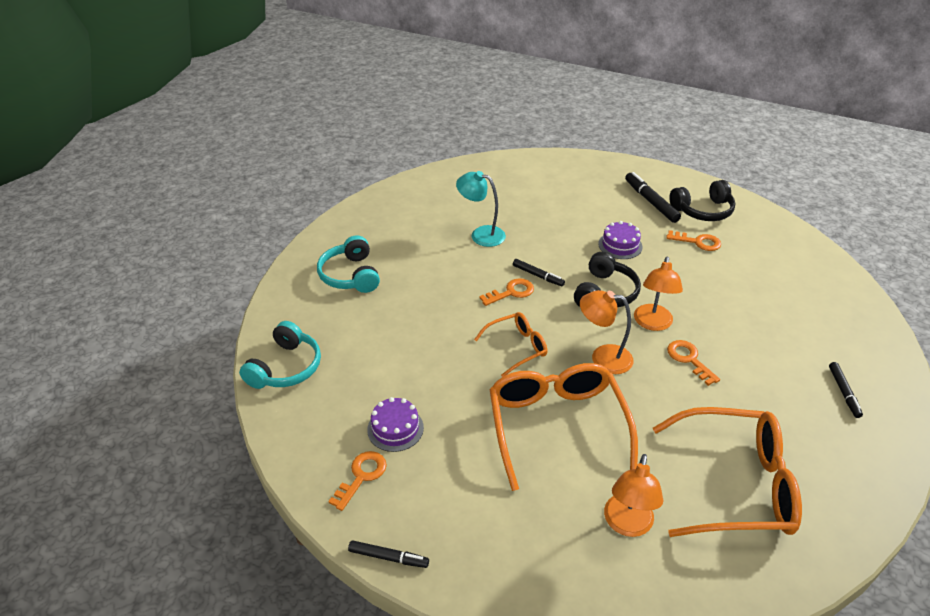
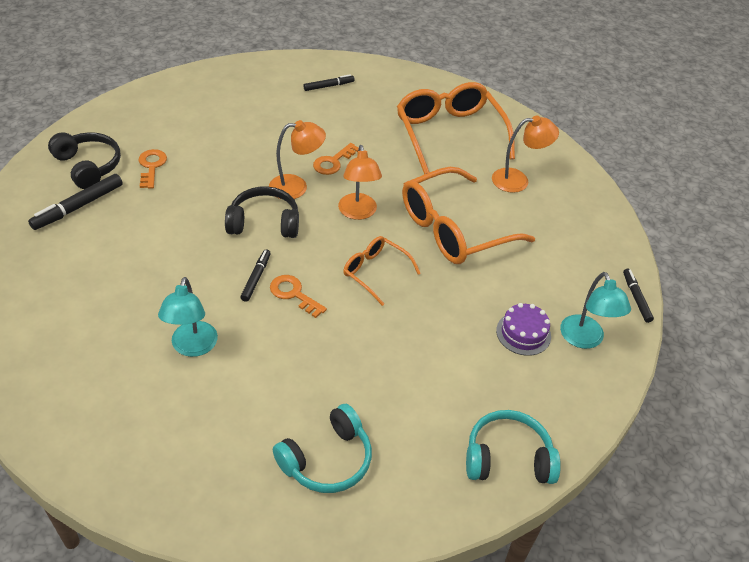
camera: 115 degrees left, 5 degrees up
(361, 476) = (585, 339): orange key -> turquoise lamp
(620, 245) = (176, 222): purple cake -> none

